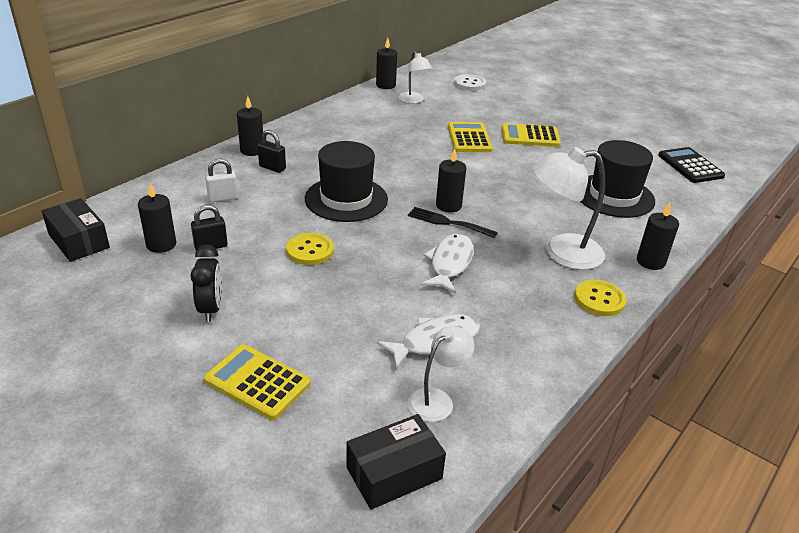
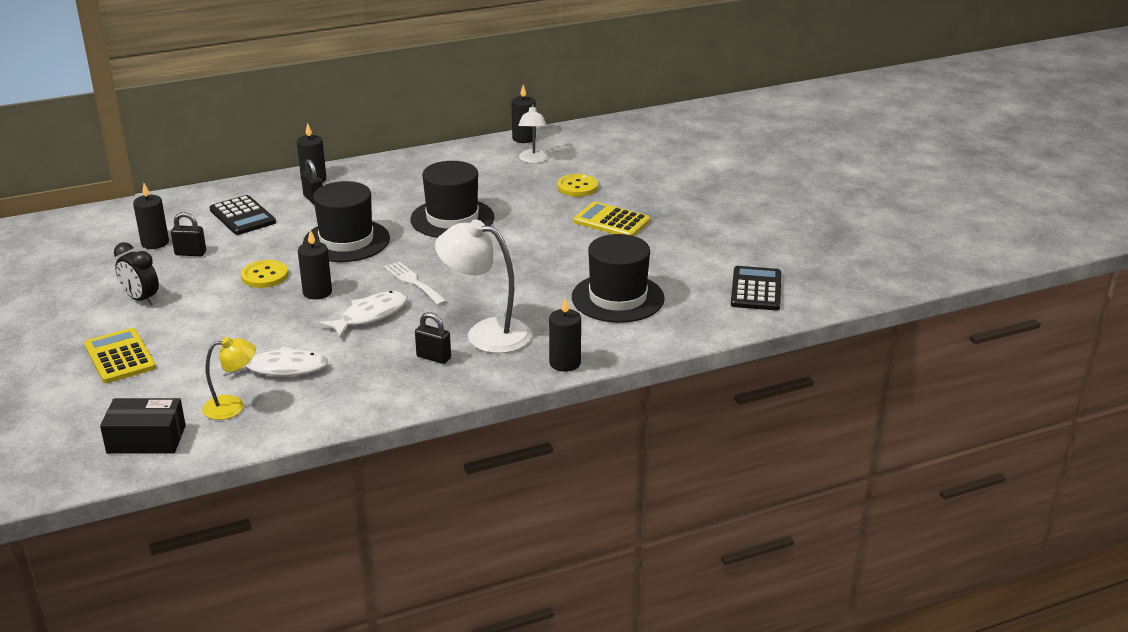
camera: 30 degrees right, 5 degrees down
(79, 241) = (99, 225): black box -> none
(211, 309) = (141, 299): black clock -> black clock turned 105 degrees clockwise
(223, 198) = (242, 216): white padlock -> black calculator
(410, 160) = (452, 218): none -> black hat
(437, 399) = (232, 406): white lamp -> yellow lamp
(447, 222) = (413, 282): black fork -> white fork
(448, 205) = (434, 268): black candle -> black candle (317, 292)
(469, 84) = (621, 153): white button -> none
(469, 138) = (541, 210): yellow calculator -> none
(549, 287) = (433, 357): none -> black padlock
(599, 299) = (466, 379): yellow button -> yellow button (577, 187)

